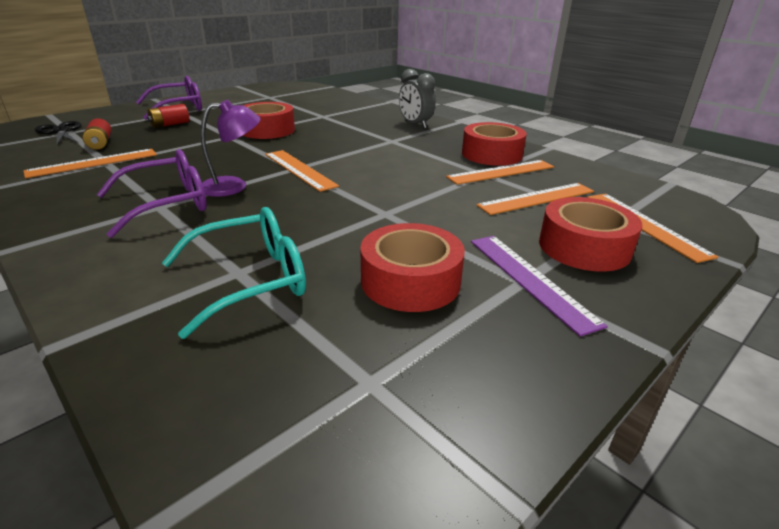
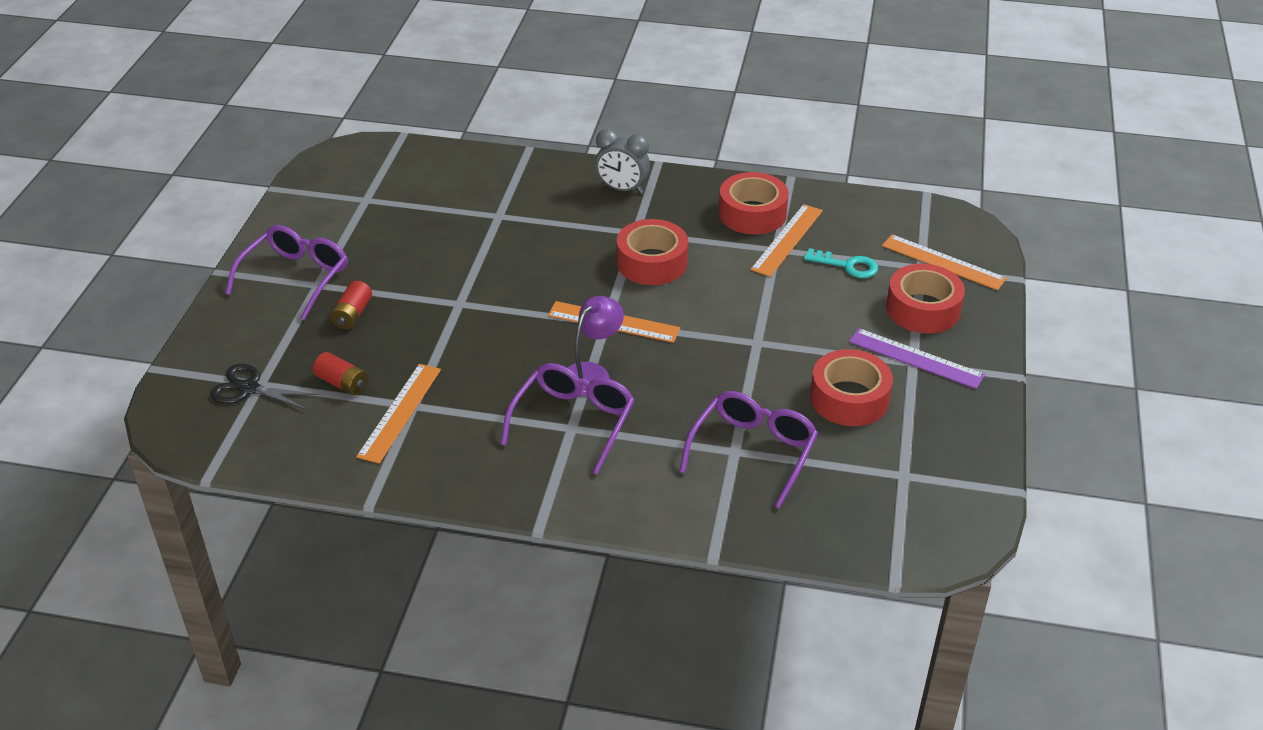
camera: 35 degrees left, 10 degrees up
(252, 280) = (753, 451): turquoise glasses -> purple glasses
(267, 130) = (481, 273): red tape -> red tape (652, 262)
(536, 198) = (847, 265): orange ruler -> turquoise key

